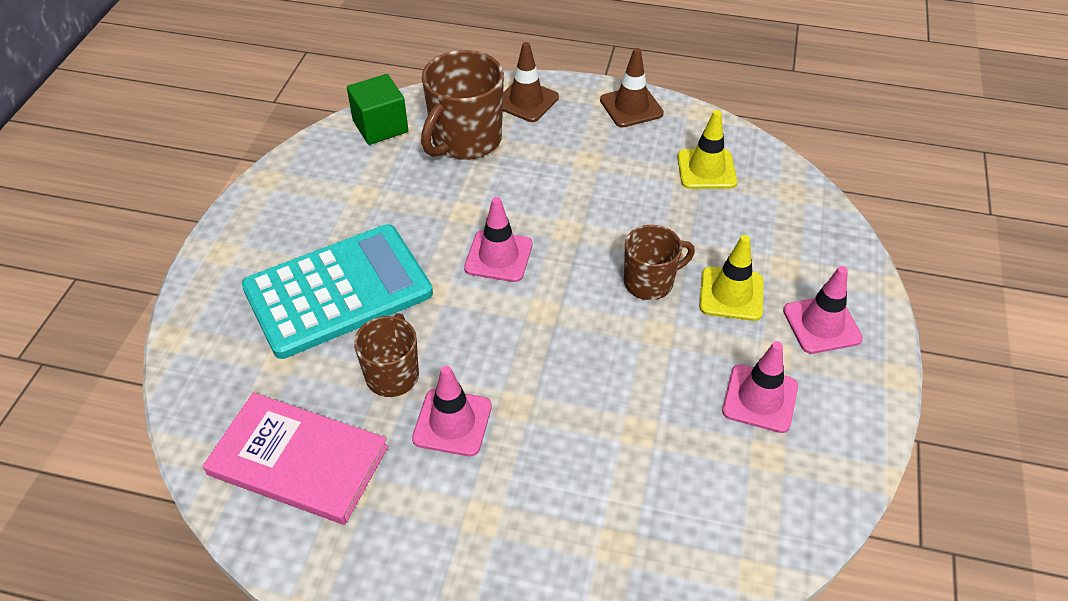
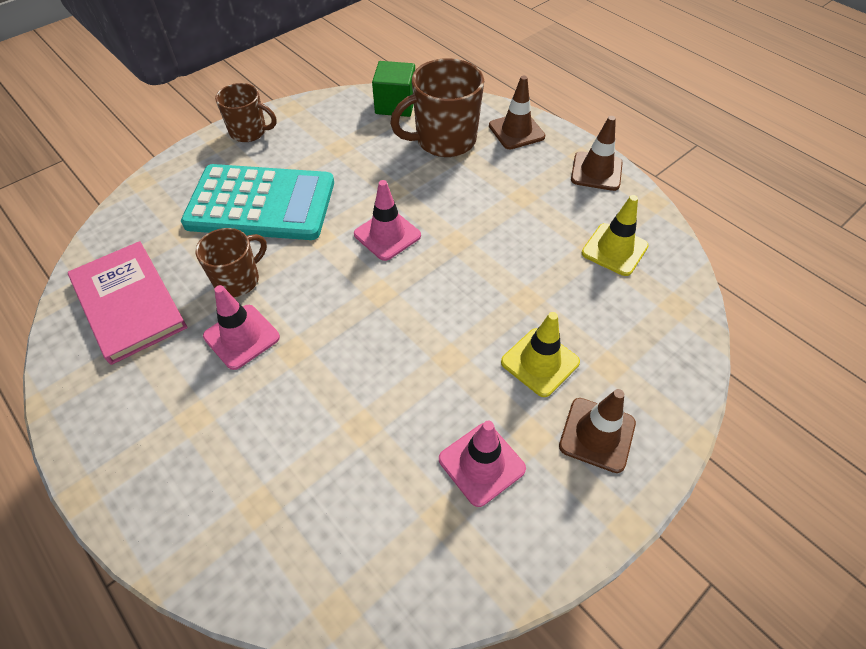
camera: 35 degrees right, 5 degrees up
(650, 282) = (481, 315): brown mug -> brown mug (249, 132)
(822, 325) = (597, 434): pink traffic cone -> brown traffic cone

